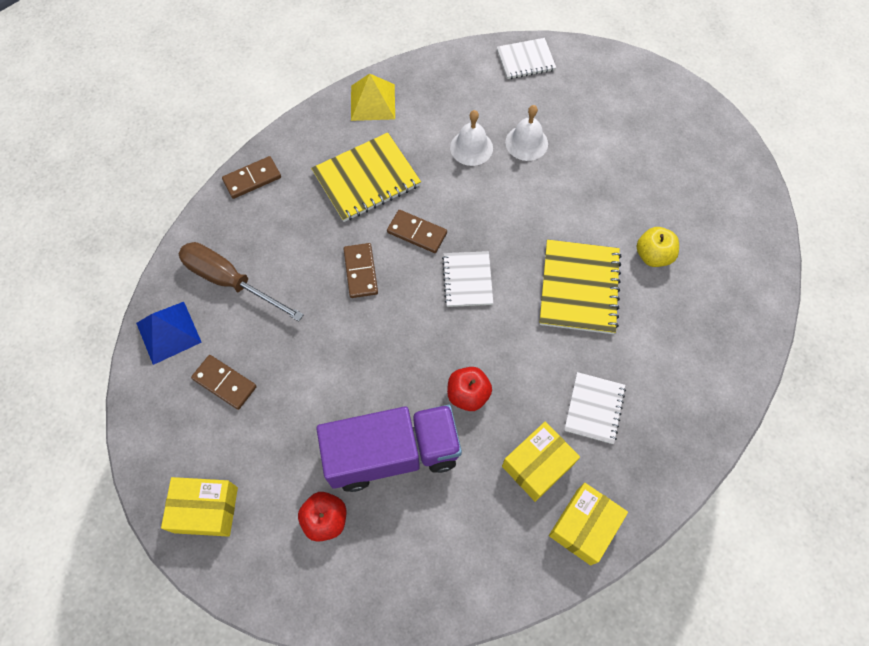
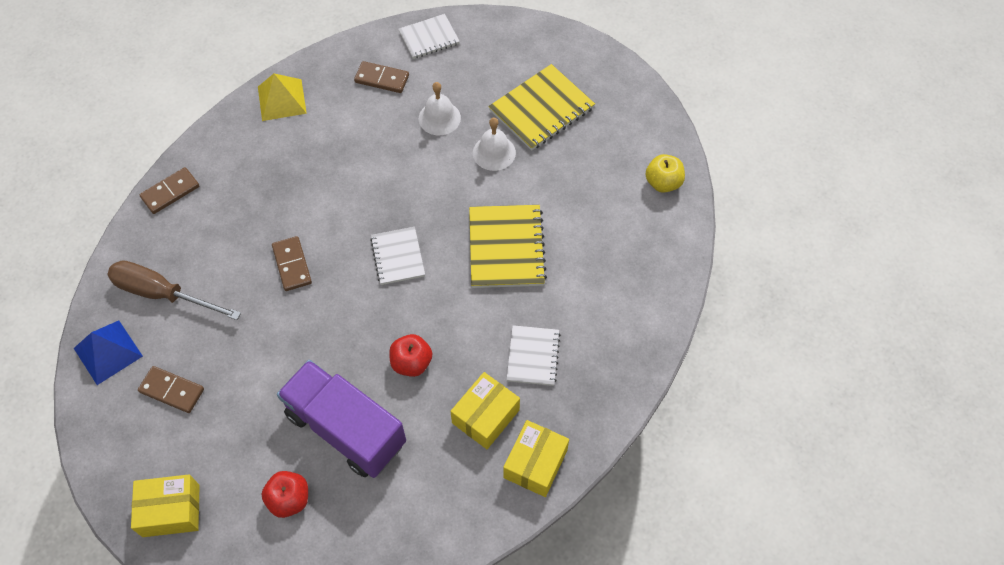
camera: 10 degrees left, 5 degrees down
(366, 179) = (285, 175): yellow notebook -> yellow notebook (541, 109)
(392, 453) = (346, 429): purple truck -> purple truck turned 120 degrees counterclockwise
(417, 233) = (342, 219): brown domino -> brown domino (382, 79)
(471, 147) = (386, 130): white bell -> white bell (494, 152)
(653, 255) = (573, 207): yellow apple -> yellow apple (663, 183)

